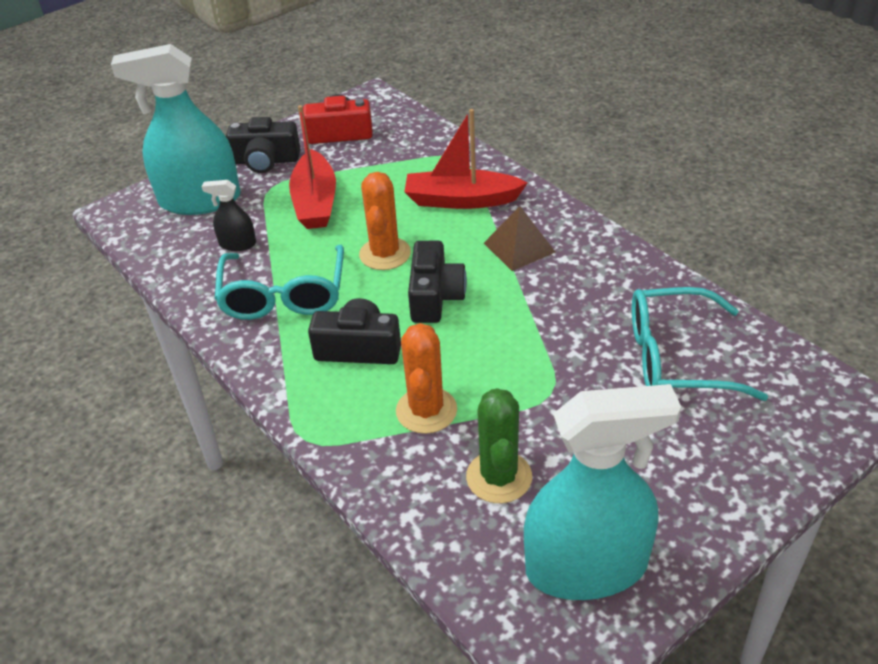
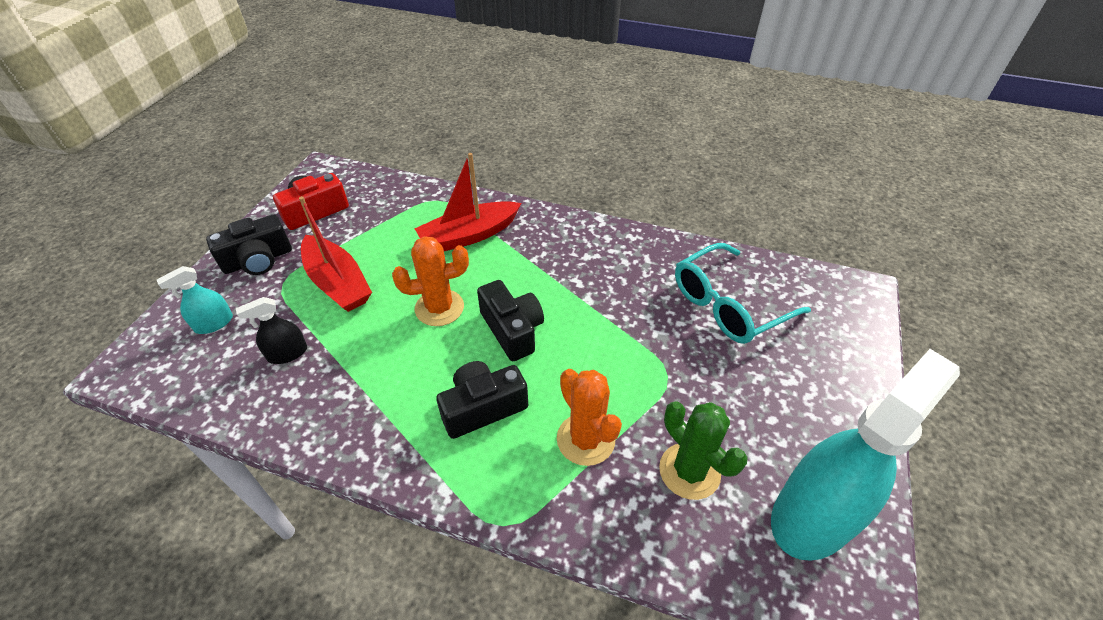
camera: 35 degrees left, 5 degrees up
(200, 200) = (214, 323): turquoise spray bottle -> turquoise spray bottle, size x0.44
(283, 296) = (373, 387): turquoise glasses -> none
(385, 254) = (439, 308): orange cactus -> orange cactus turned 75 degrees counterclockwise
(519, 247) = (546, 259): brown pyramid -> none

